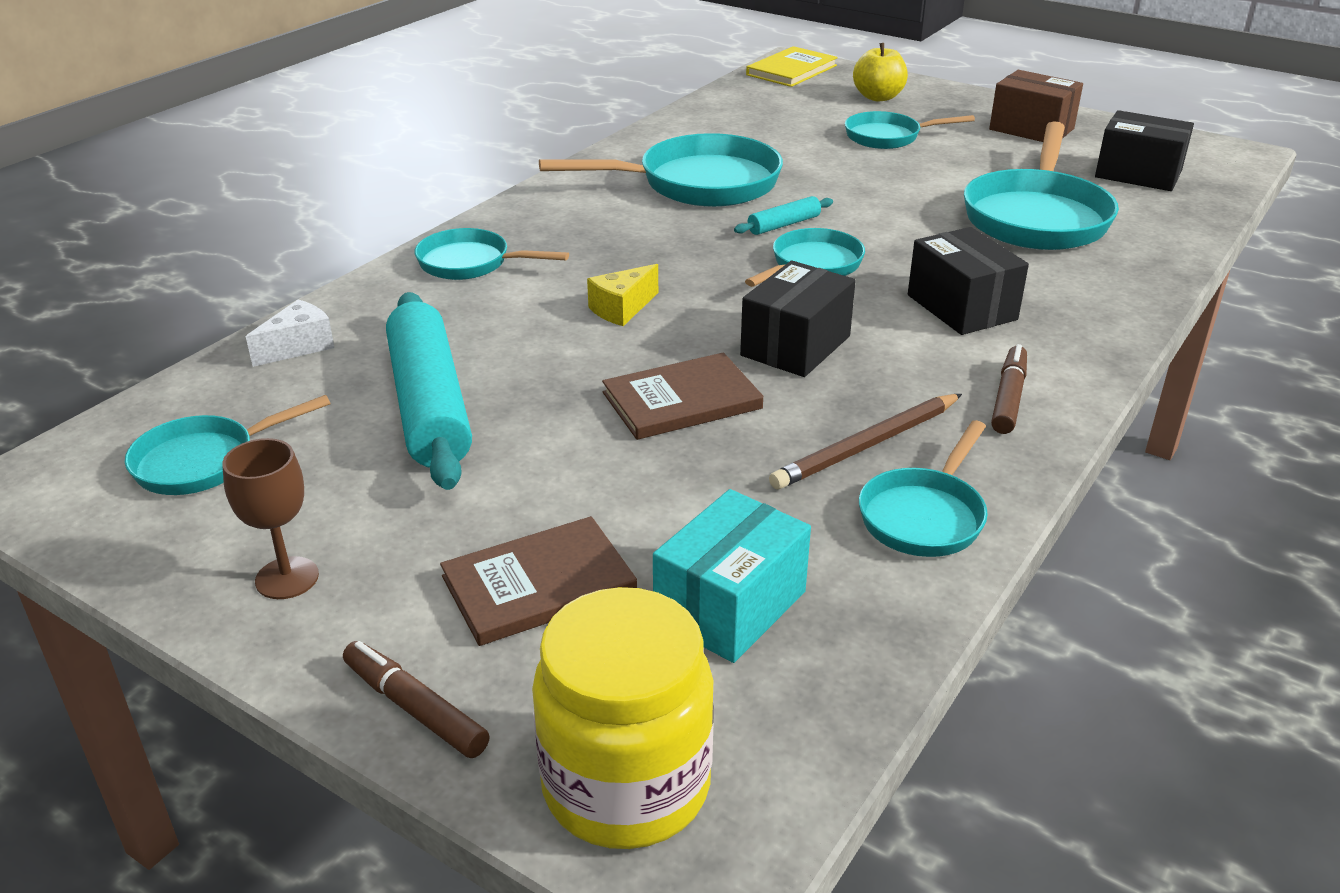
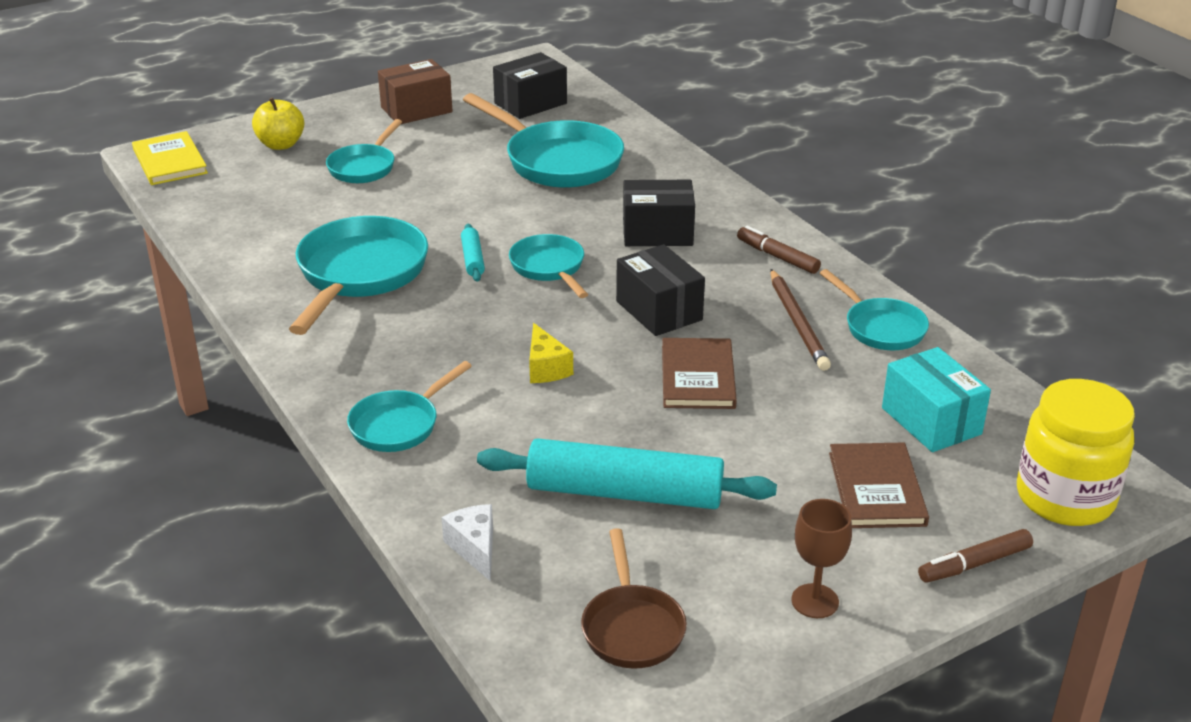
camera: 65 degrees left, 0 degrees up
(204, 461) = (632, 627): turquoise pan -> brown pan

